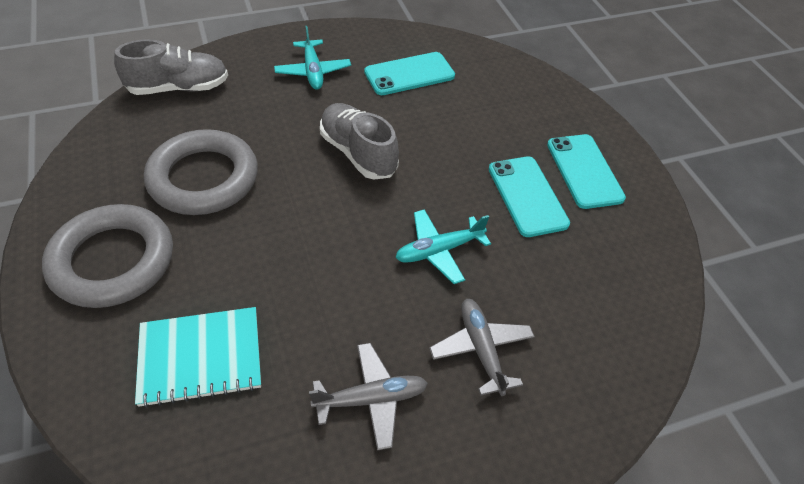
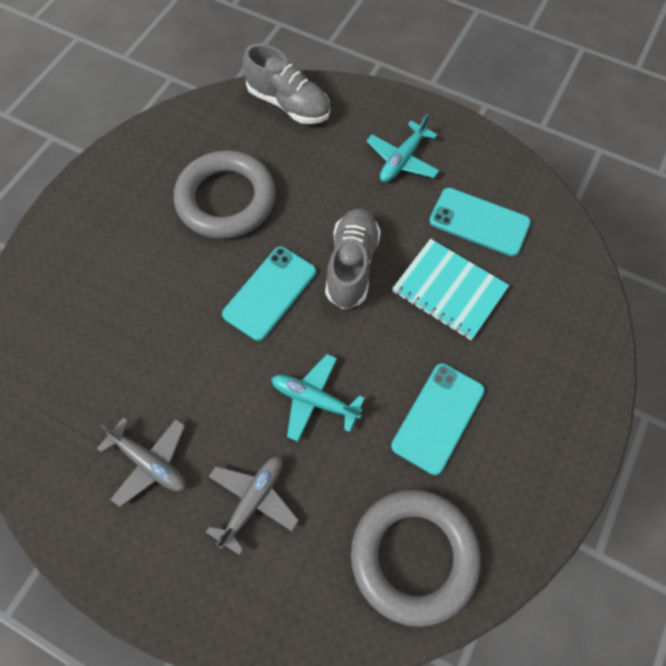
camera: 50 degrees right, 15 degrees up
(112, 261) = (114, 221): grey ring -> grey ring (414, 556)
(200, 357) = (92, 336): turquoise notebook -> turquoise notebook (449, 290)
(584, 171) = (517, 440): turquoise phone -> turquoise phone (270, 293)

